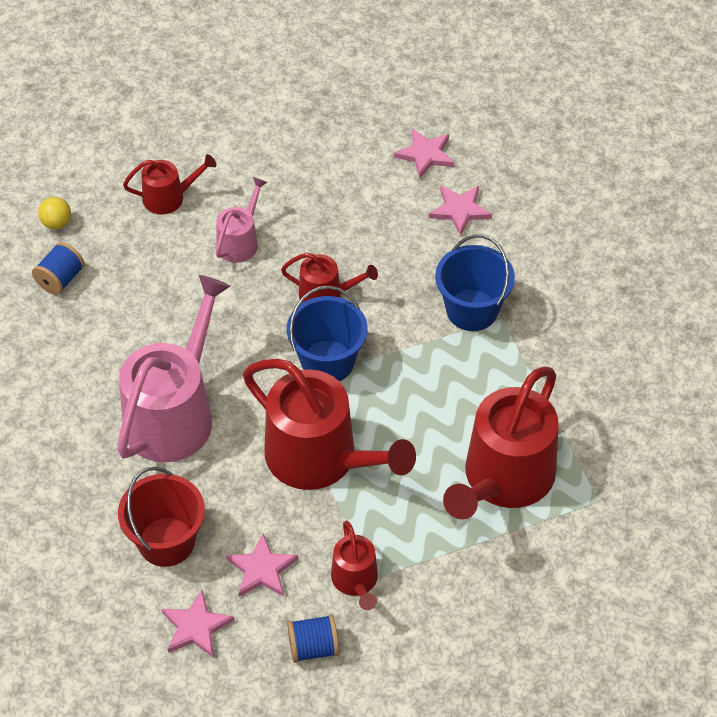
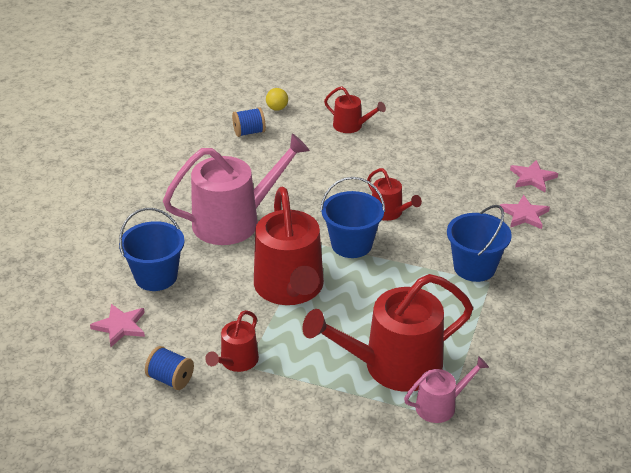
camera: 40 degrees right, 15 degrees down
(166, 542) = (156, 276): red bucket -> blue bucket
(240, 242) = (367, 164): pink watering can -> pink watering can (440, 405)
(262, 569) = (190, 321): pink star -> none

